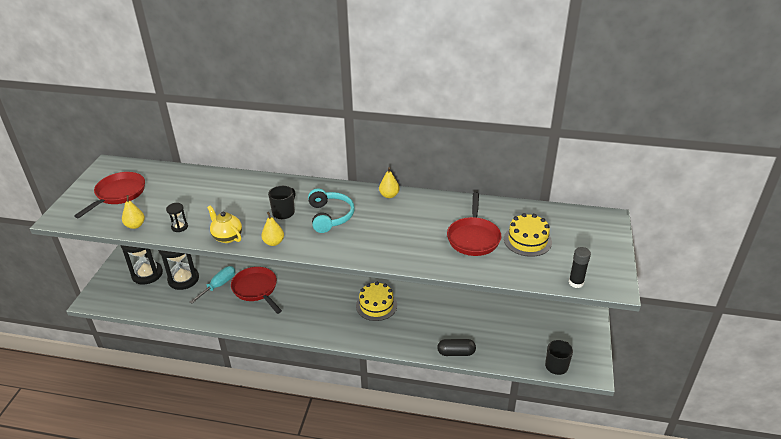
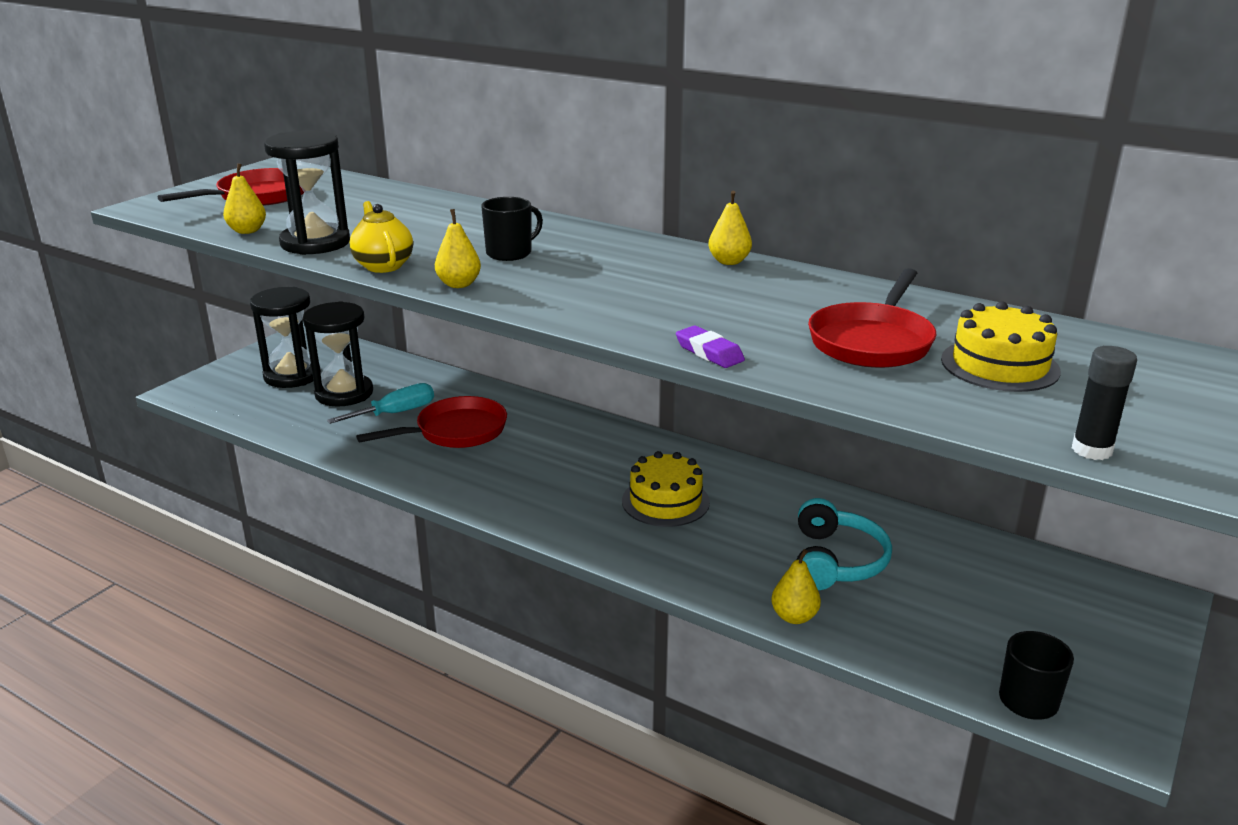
camera: 20 degrees right, 10 degrees down
(179, 227) = (315, 243): black hourglass -> black hourglass, size x2.18
(256, 289) = (456, 431): red pan -> red pan turned 75 degrees clockwise
(330, 216) = (592, 270): turquoise headphones -> turquoise headphones (836, 561)
(411, 262) = (709, 352): none -> purple eraser
(456, 353) = (794, 617): black capsule -> yellow pear

